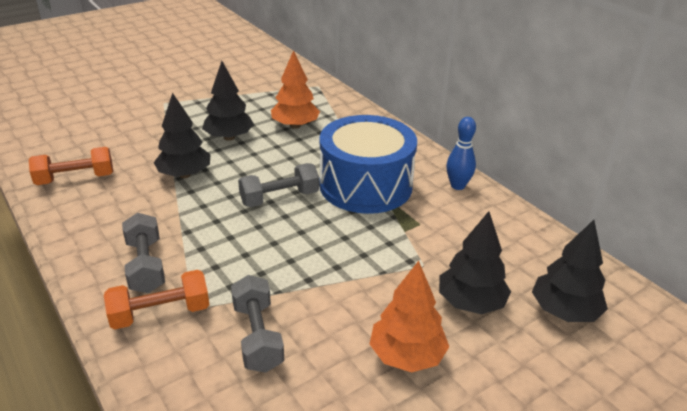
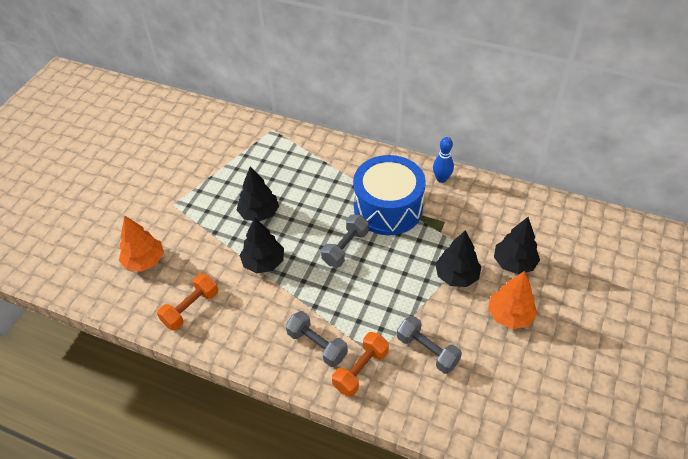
camera: 30 degrees left, 15 degrees up
(295, 126) = (294, 178): orange tree -> orange tree (144, 261)
(564, 311) = (561, 241): black tree -> black tree (456, 276)

